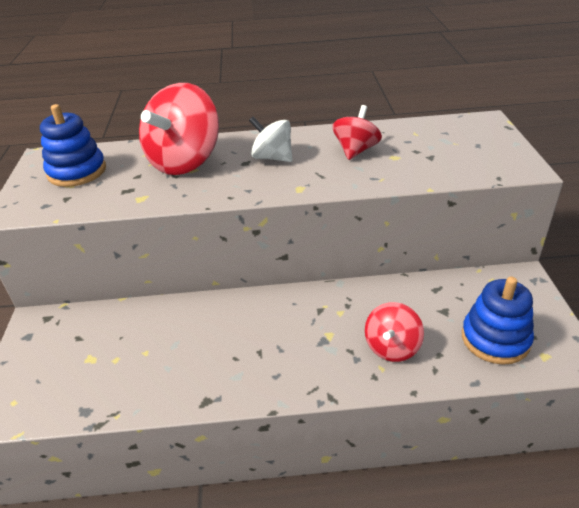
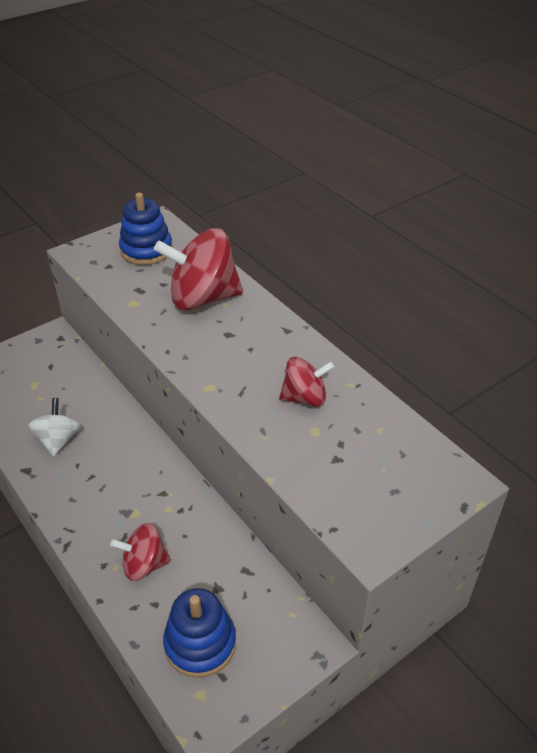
camera: 55 degrees right, 5 degrees up
(272, 158) = (248, 347): white spinning top -> white spinning top (58, 440)

